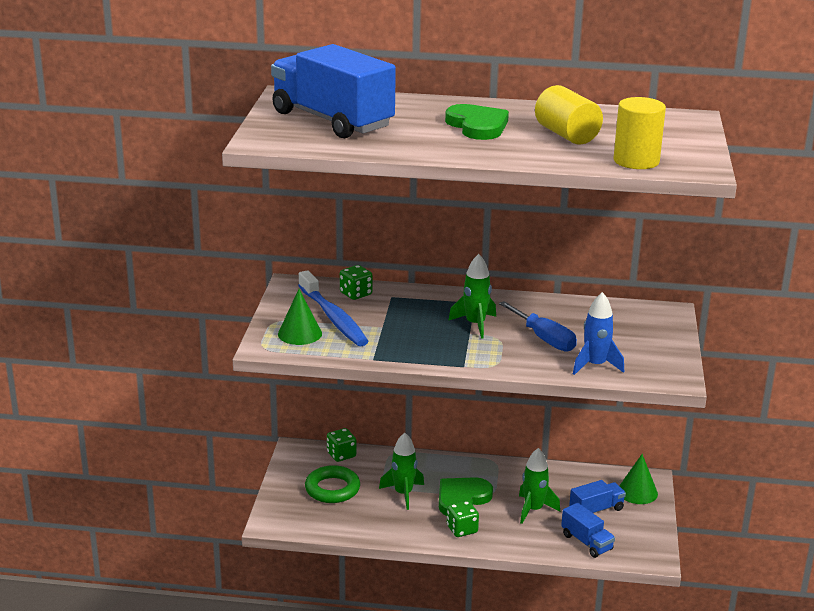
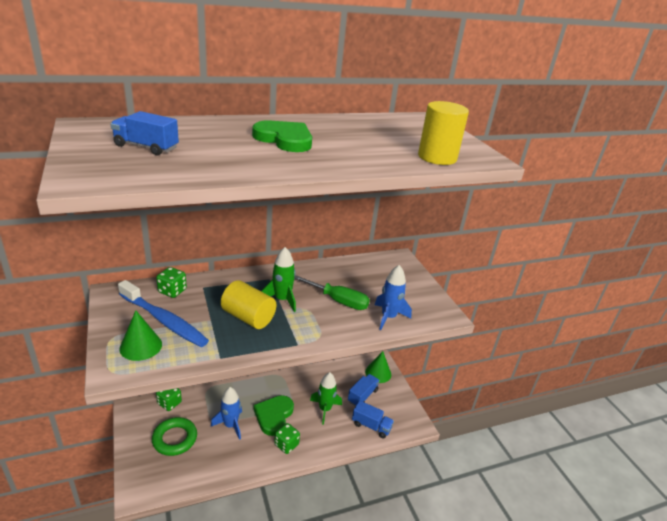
camera: 30 degrees left, 5 degrees up
(332, 120) = (146, 147): blue truck -> blue truck, size x0.46
(403, 494) = (230, 425): green rocket -> blue rocket
(544, 339) = (338, 301): blue screwdriver -> green screwdriver
(566, 135) = (362, 140): yellow cylinder -> yellow cylinder (248, 317)

